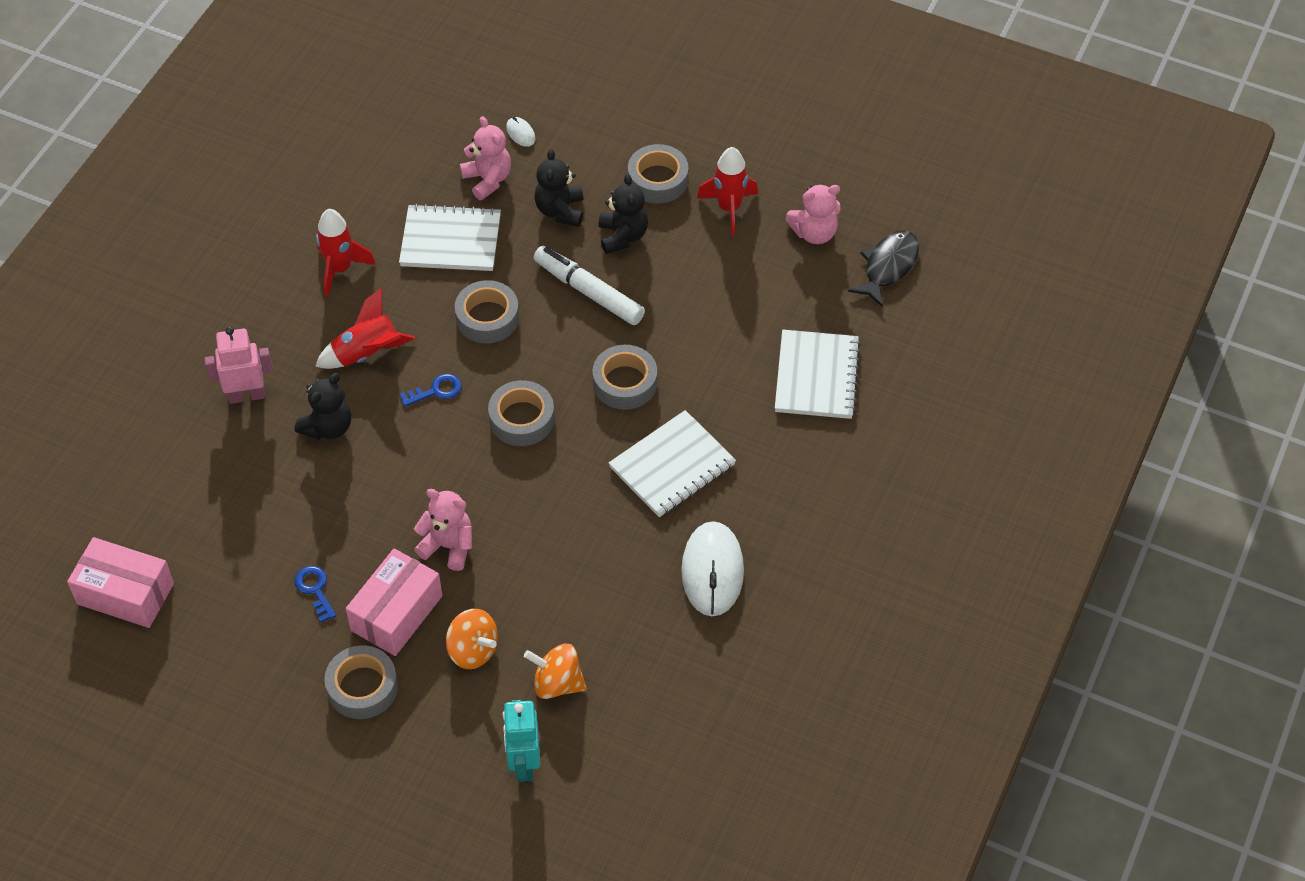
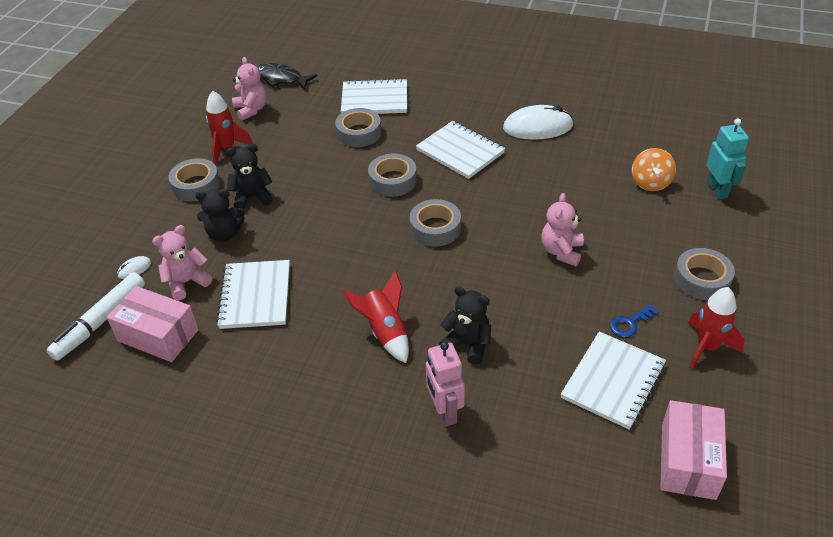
camera: 95 degrees left, 10 degrees down
(240, 552) = (613, 381): none -> white notebook
(340, 269) = (289, 368): red rocket -> red rocket (707, 347)
(396, 613) = (630, 271): pink box -> pink box (158, 335)
(436, 391) = (417, 281): blue key -> none
(473, 650) = (644, 226): orange spinning top -> none
(487, 318) = (338, 261): grey tape -> grey tape (359, 133)
(524, 763) = (717, 190): turquoise robot -> turquoise robot turned 90 degrees counterclockwise
(589, 291) = (308, 208): white marker -> white marker (100, 322)

